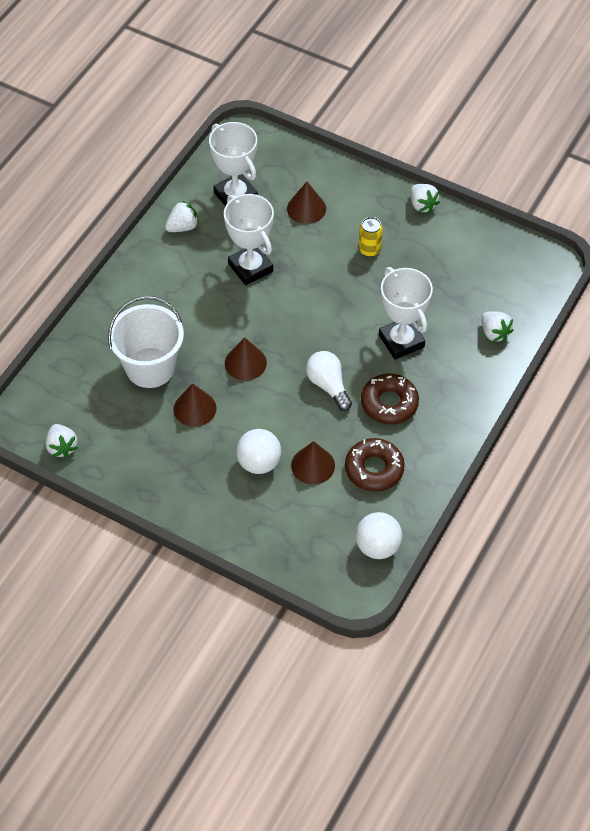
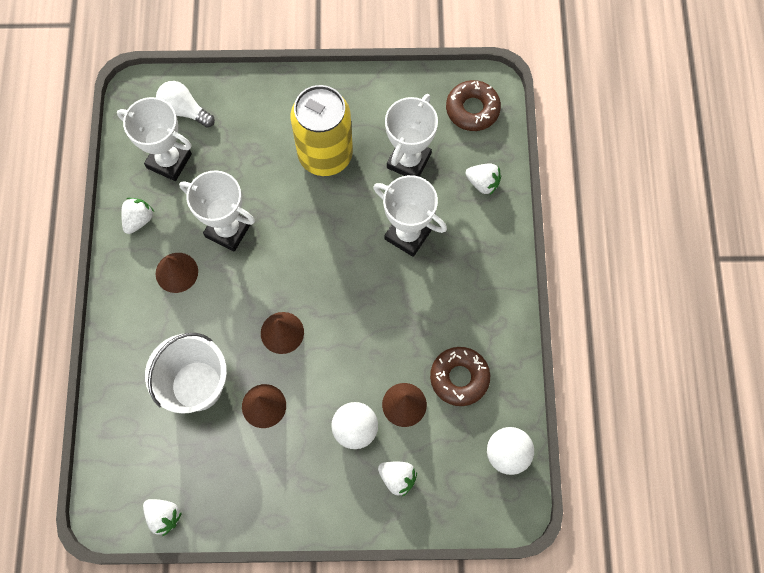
camera: 30 degrees left, 15 degrees up
(306, 208) = (243, 141): brown cone -> brown cone (176, 272)
(328, 385) = (370, 315): white light bulb -> white light bulb (184, 110)
(369, 250) = (325, 155): yellow can -> yellow can, size x2.40
(389, 403) = (434, 304): brown donut -> brown donut (472, 109)
(422, 205) = (345, 84): white strawberry -> white strawberry (397, 478)
(439, 287) = (409, 161): none -> white trophy

